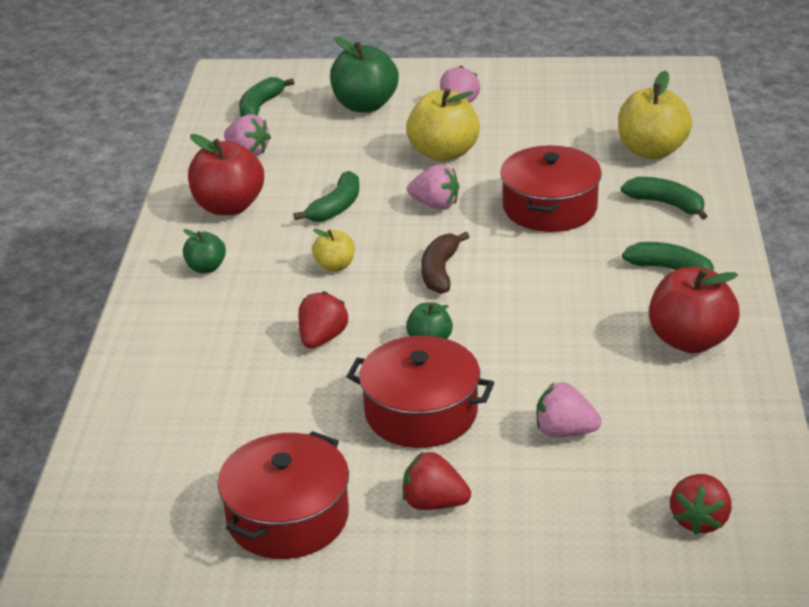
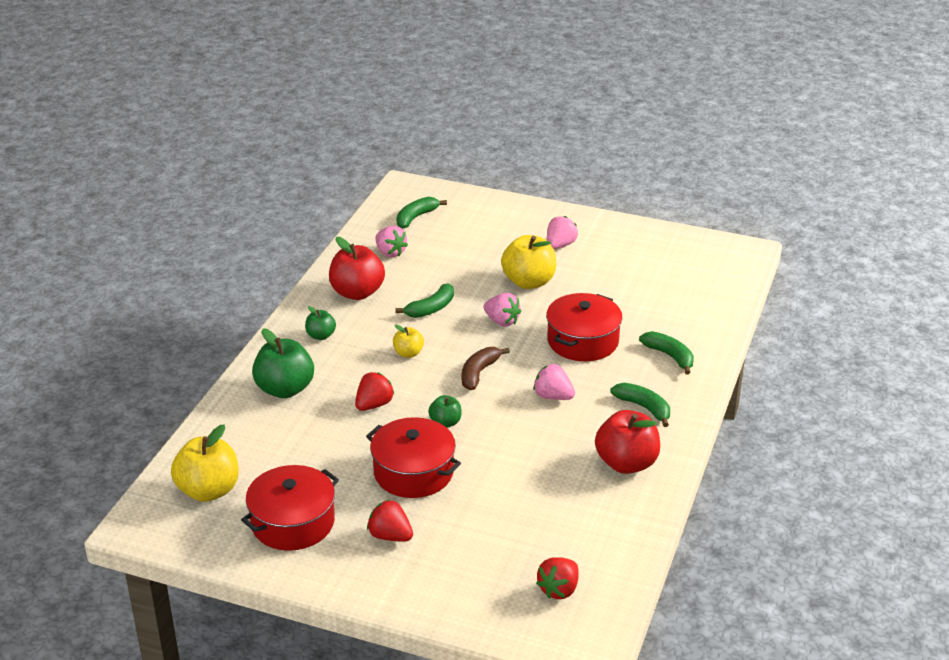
camera: 15 degrees right, 0 degrees up
(365, 105) = (491, 231): green apple -> green apple (285, 389)
(564, 431) = (502, 508): pink strawberry -> pink strawberry (553, 396)
(651, 151) = (683, 311): yellow apple -> yellow apple (208, 490)

